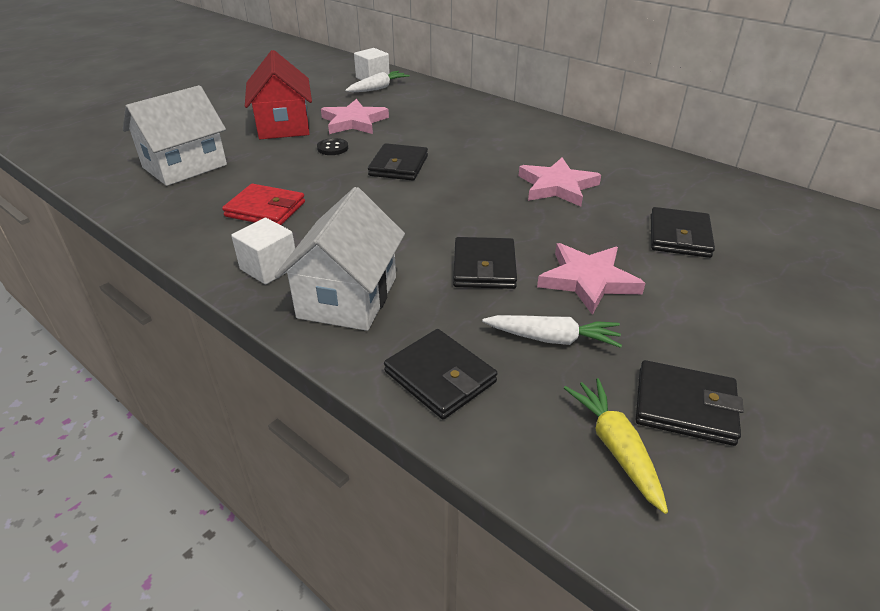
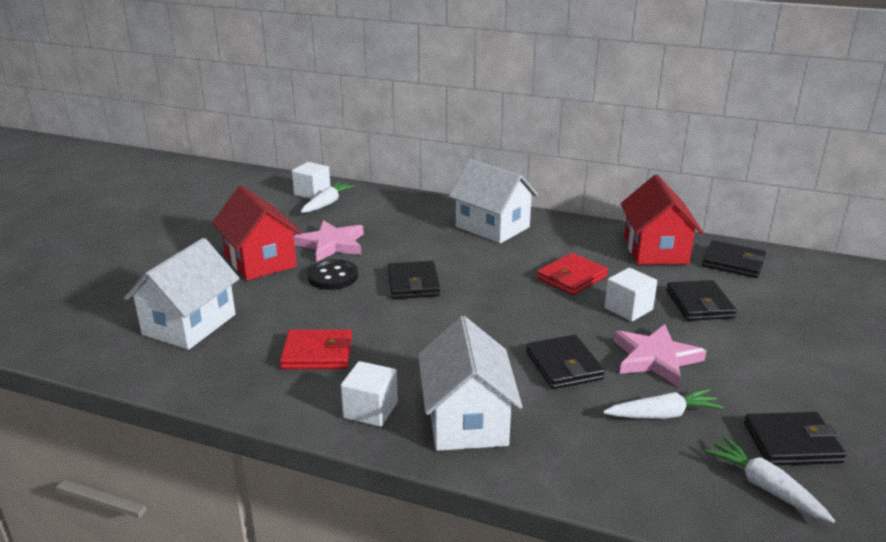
camera: 20 degrees left, 10 degrees down
(332, 148) = (333, 277): black button -> black button, size x1.55
(440, 377) = (598, 469): black wallet -> black wallet (733, 262)
(513, 129) = (492, 227): none -> white house
(557, 186) = (571, 277): pink star -> red wallet
(595, 226) = (628, 309): none -> white cube
(615, 447) = (765, 487): yellow carrot -> white carrot
(668, 175) = (655, 250): none -> red house

